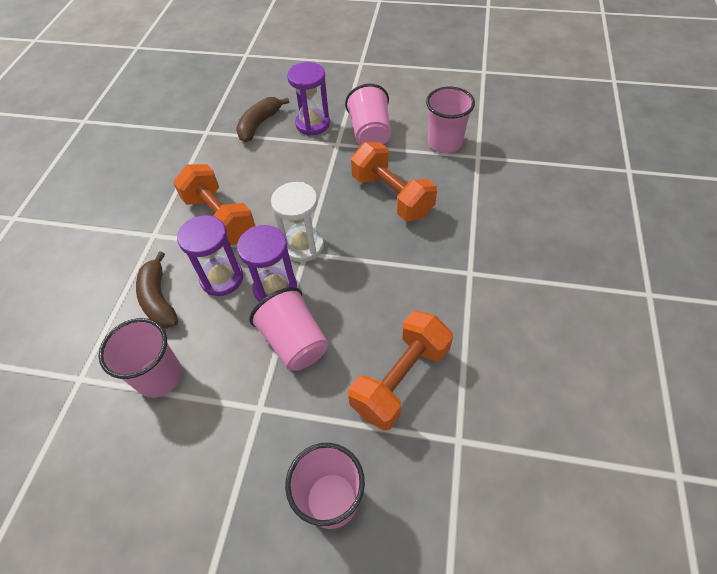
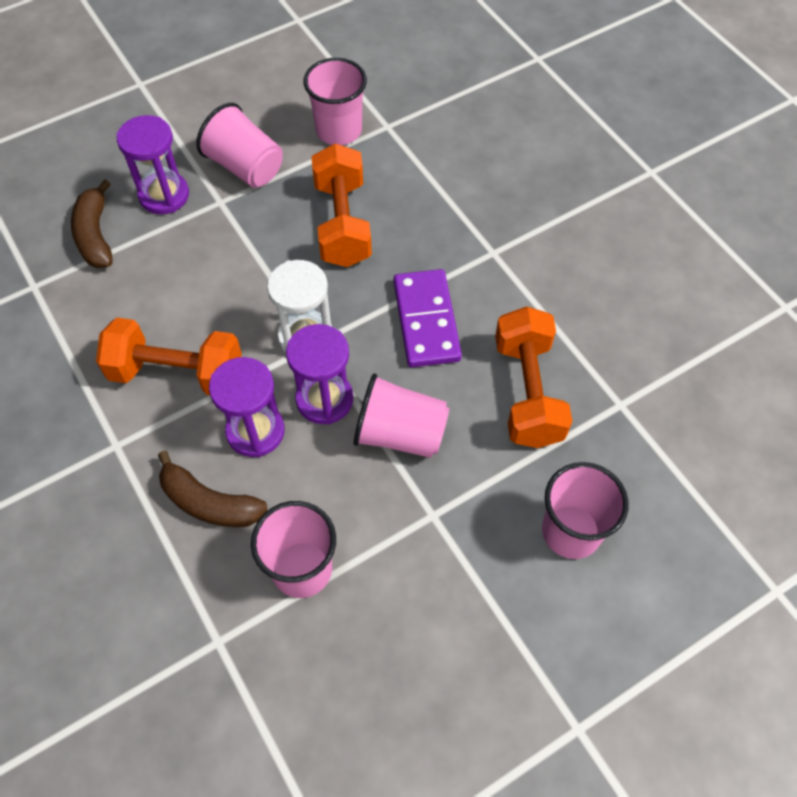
camera: 45 degrees left, 5 degrees up
(382, 285) = (426, 321): none -> purple domino
(392, 196) = (343, 223): orange dumbbell -> orange dumbbell turned 75 degrees clockwise

